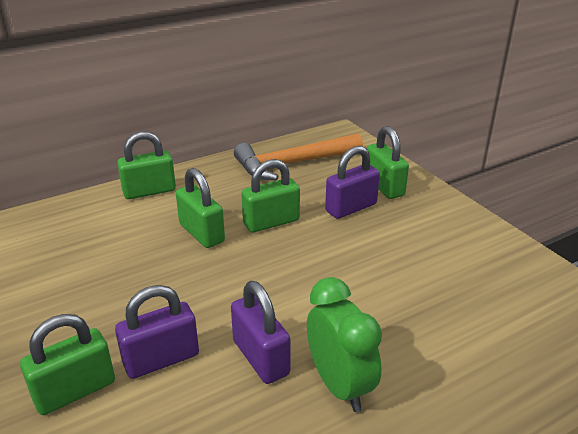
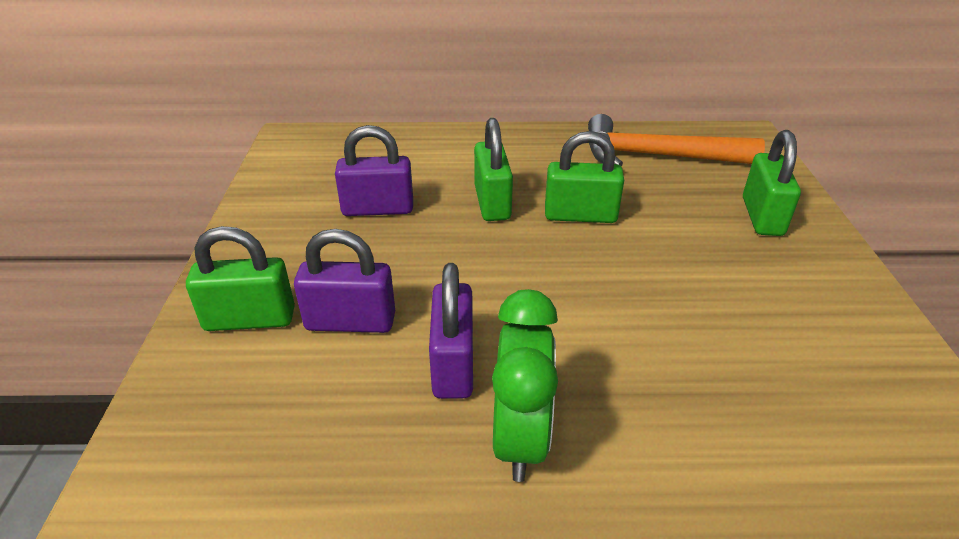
camera: 30 degrees right, 5 degrees up
(149, 191) = (470, 142): green padlock -> none
(351, 208) = (695, 229): purple padlock -> purple padlock (378, 209)

